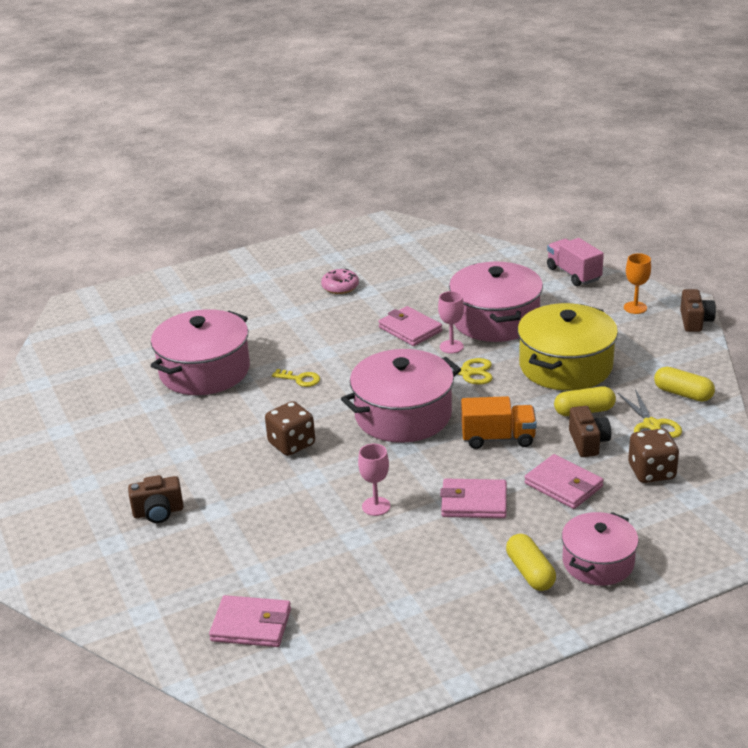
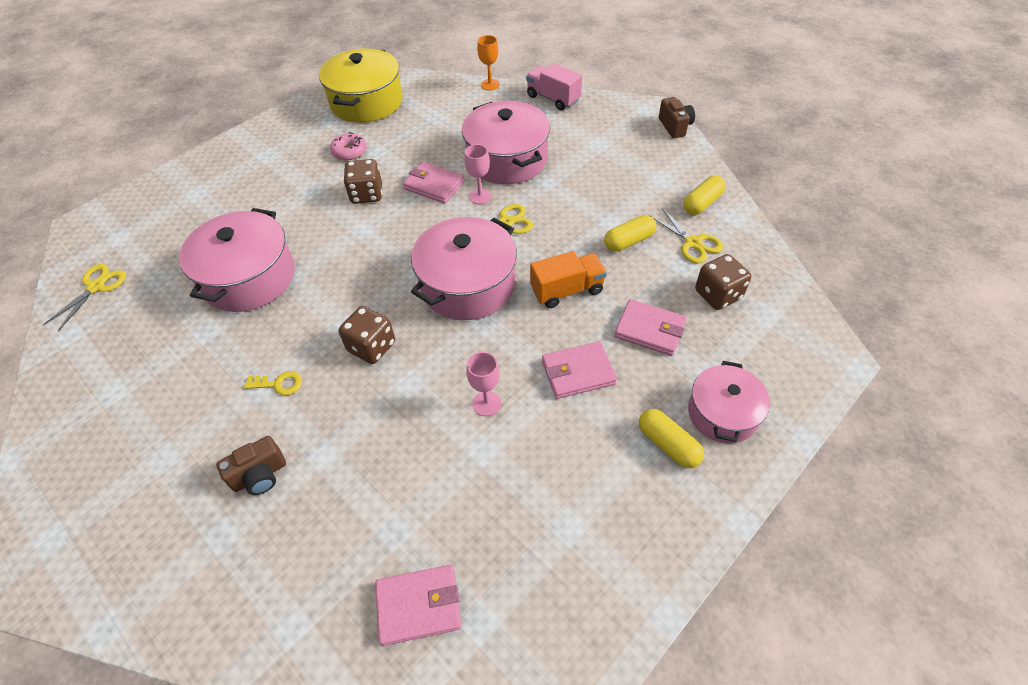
camera: 20 degrees left, 20 degrees up
(72, 353) = (96, 287): none -> yellow scissors
(300, 379) = (350, 265): yellow key -> yellow key (279, 384)
(340, 325) = (366, 194): none -> brown dice
(565, 366) = (590, 196): yellow pot -> yellow pot (366, 102)
(588, 442) = (648, 275): brown camera -> none
(635, 308) = (620, 123): orange goblet -> orange goblet (490, 85)
(683, 394) = (702, 203): yellow capsule -> yellow capsule turned 60 degrees counterclockwise

